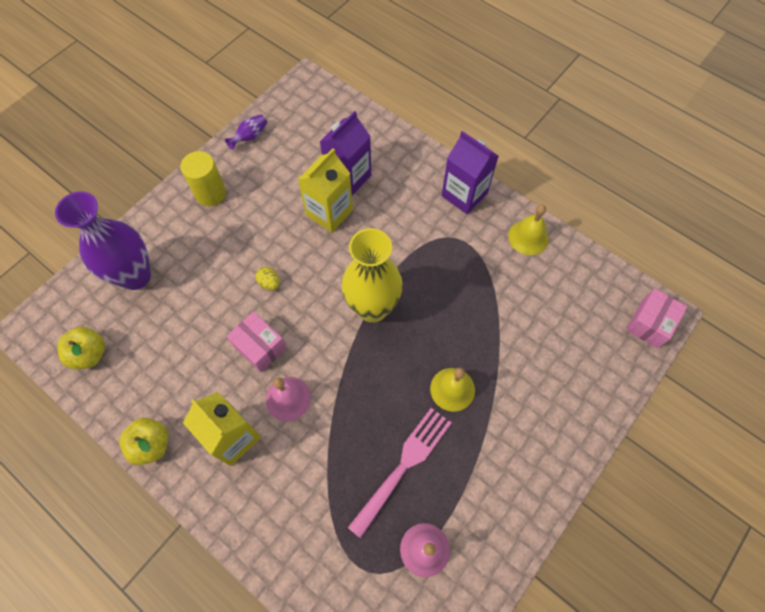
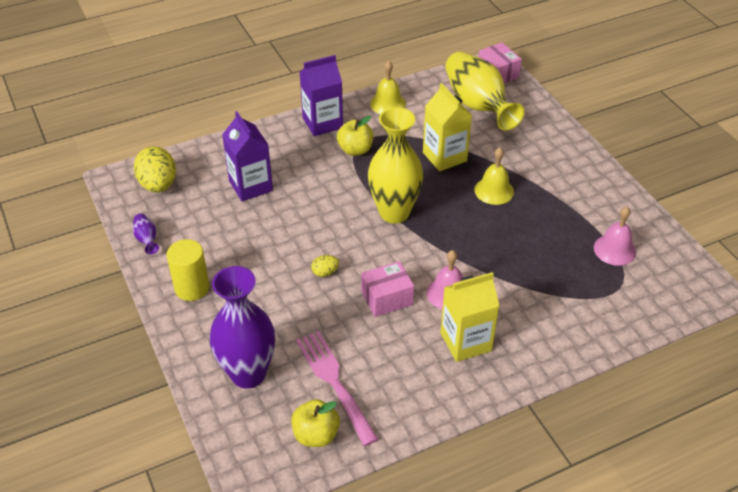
camera: 65 degrees left, 20 degrees down
(151, 444) = (442, 405): yellow apple -> yellow apple (355, 150)
(315, 113) = (158, 185): none -> yellow egg
(329, 212) = (278, 210): yellow carton -> yellow carton (444, 157)
(403, 467) = (544, 240): pink fork -> pink fork (335, 383)
(580, 323) = (478, 105): none -> yellow vase

